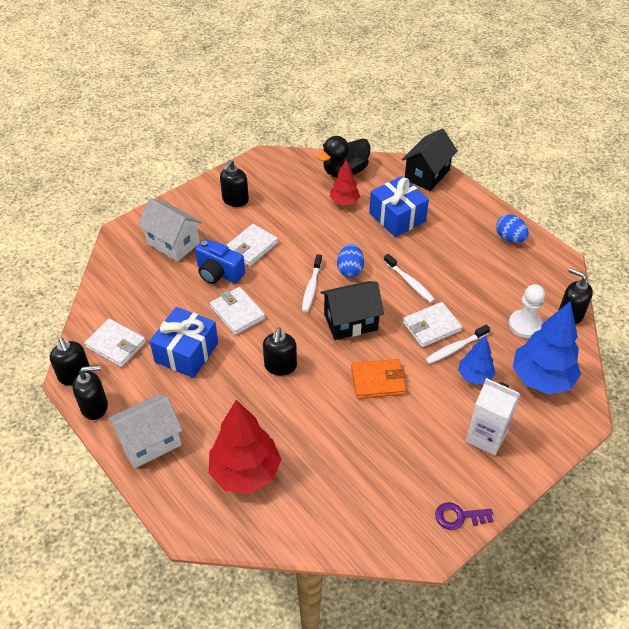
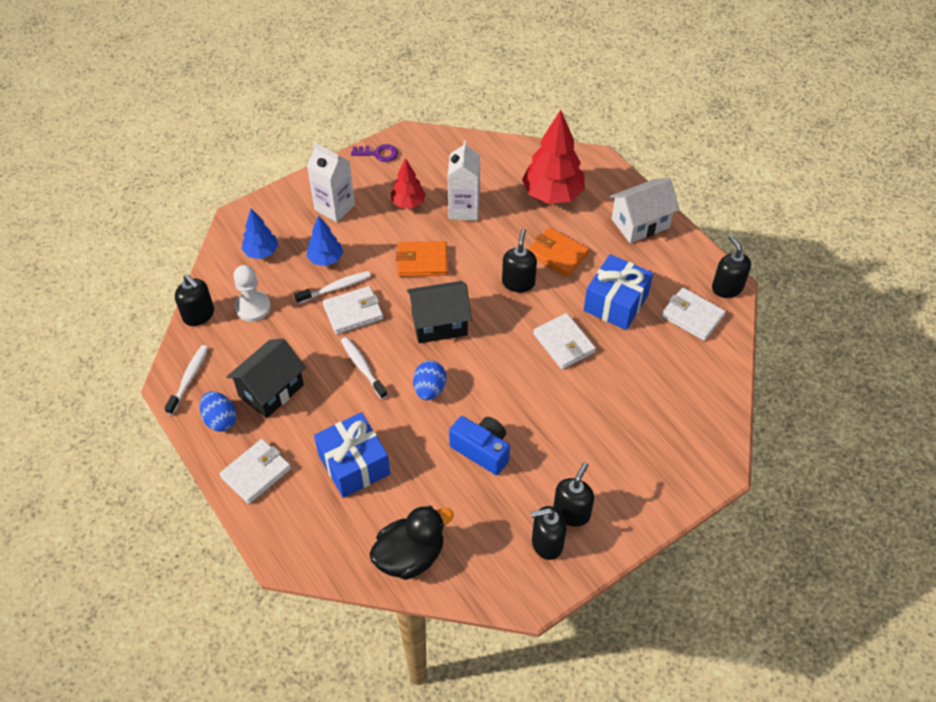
camera: 175 degrees left, 5 degrees up
(95, 407) = (698, 256): black soap dispenser -> black soap dispenser (547, 543)
(173, 243) = (649, 444): white house -> none
(219, 273) = (587, 396): blue camera -> blue camera (482, 450)
(241, 398) = (557, 254): none -> orange wallet
(251, 247) = (548, 431): white wallet -> white wallet (256, 473)
(311, 287) = (478, 369): white toothbrush -> white toothbrush (189, 378)
(344, 202) = (420, 497): red tree -> red tree (408, 203)
(344, 445) = (464, 209): none -> white carton
(427, 175) = (292, 539): black house -> black house (271, 390)
(541, 379) = (261, 252): blue tree -> blue tree, size x0.56

